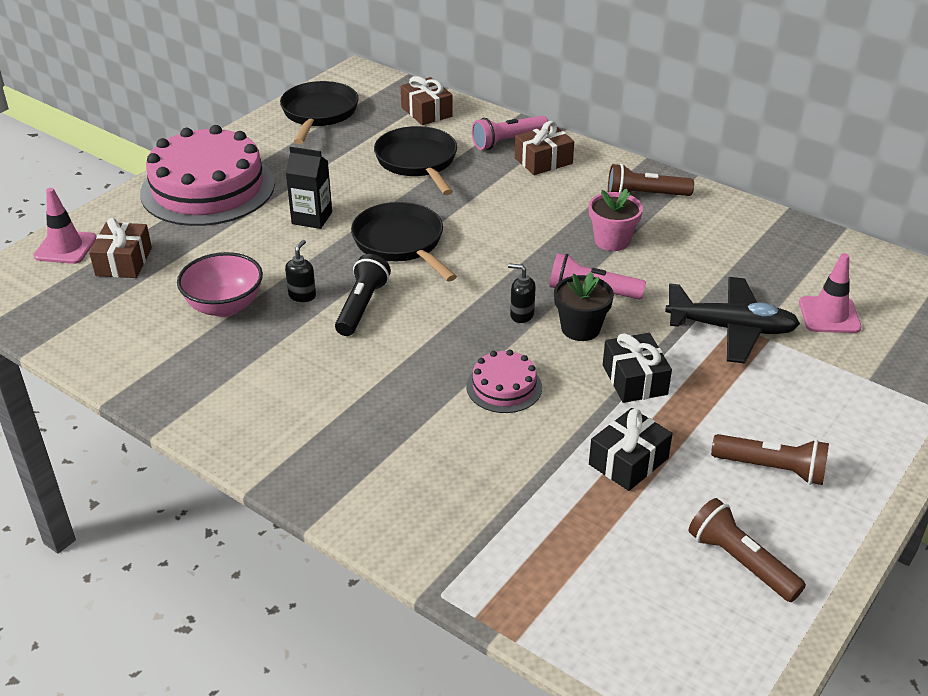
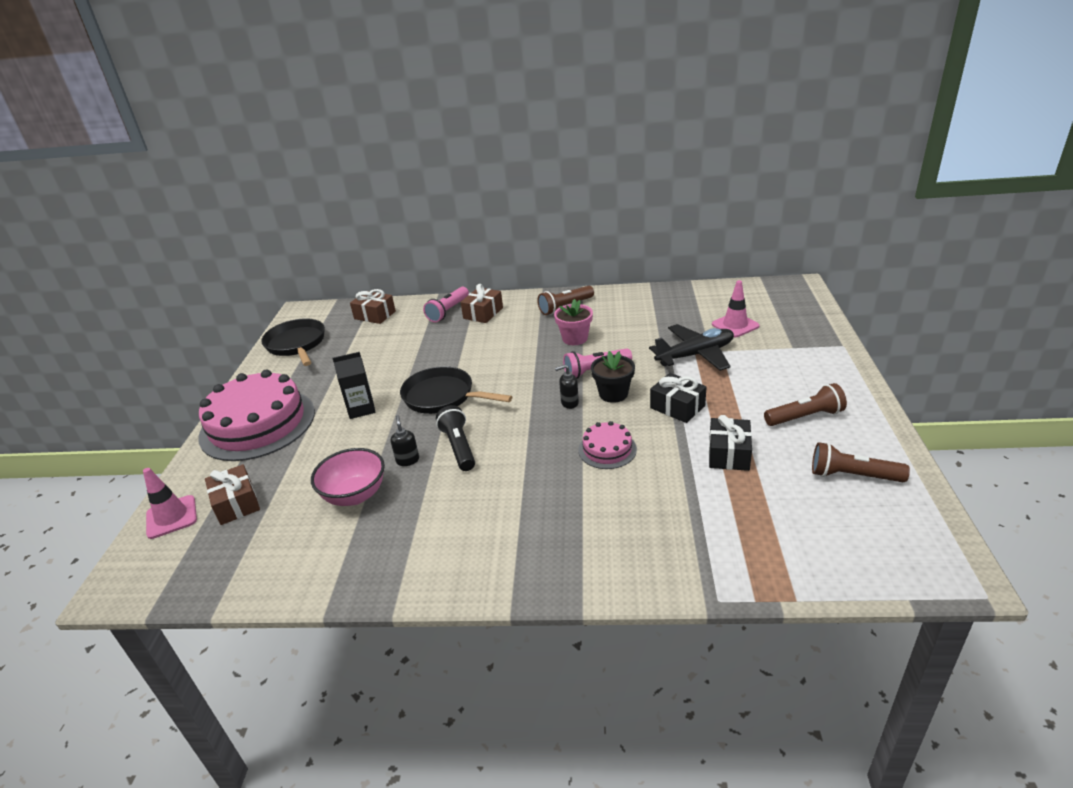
camera: 30 degrees left, 5 degrees down
(418, 162) = (401, 345): black pan -> none

